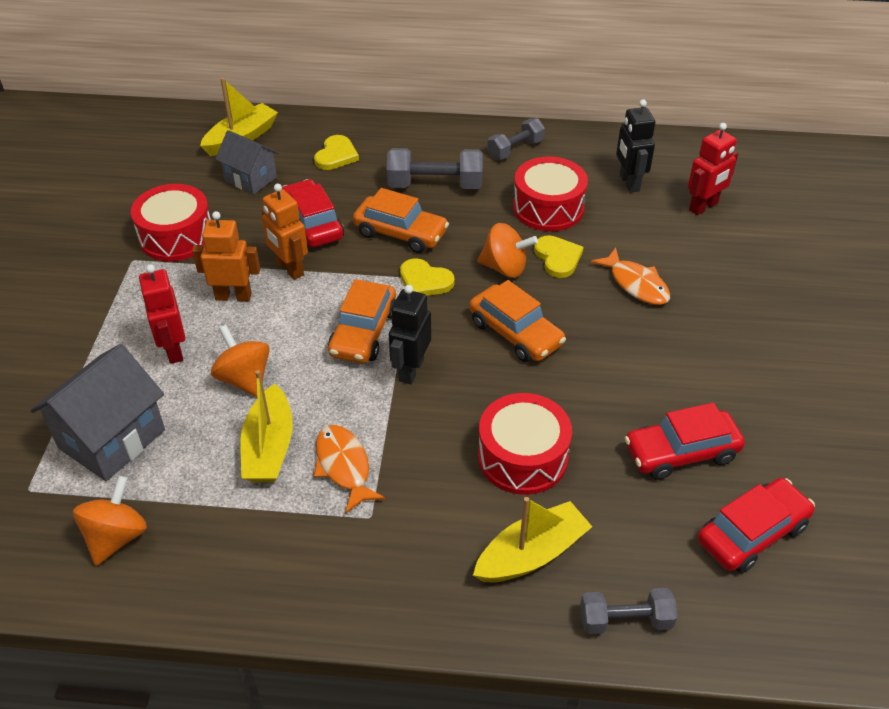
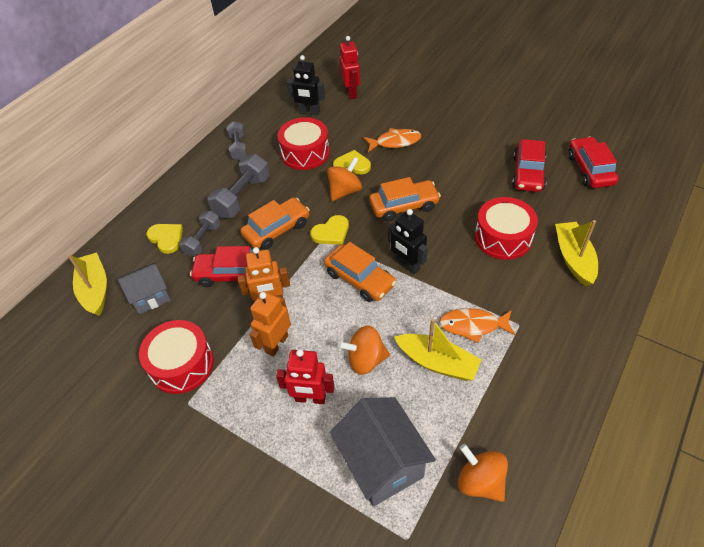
camera: 60 degrees left, 5 degrees up
(625, 620) = (628, 236): grey dumbbell -> grey dumbbell (203, 240)

